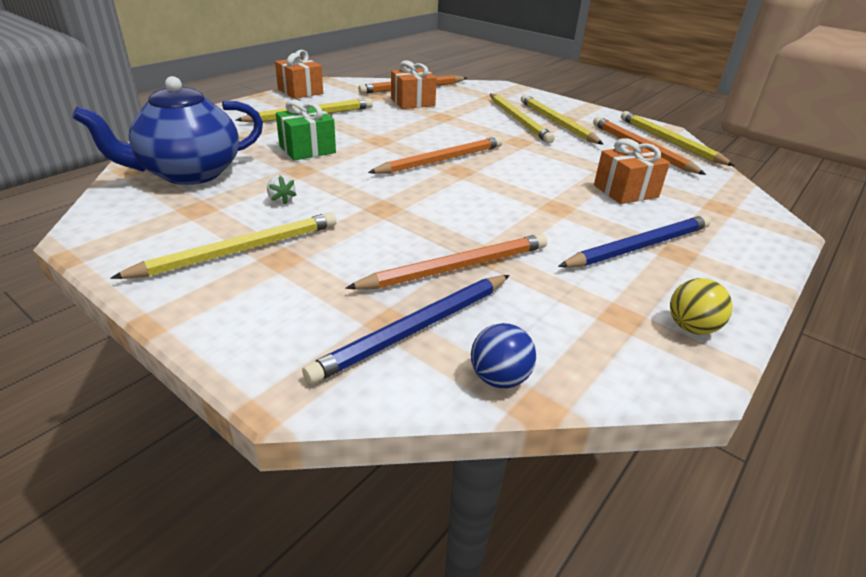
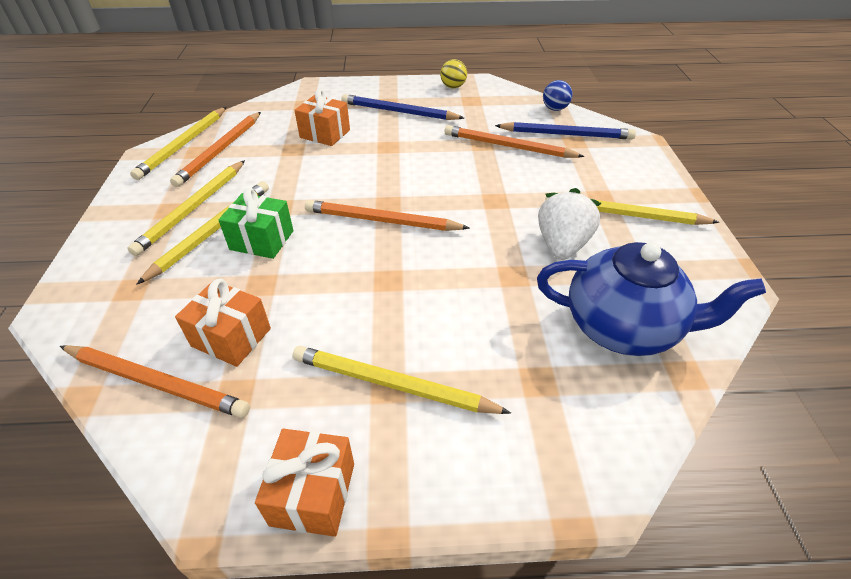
camera: 130 degrees left, 10 degrees up
(281, 200) = (562, 245): white strawberry -> white strawberry, size x2.26
(307, 149) = (475, 304): green gift -> green gift (262, 240)

